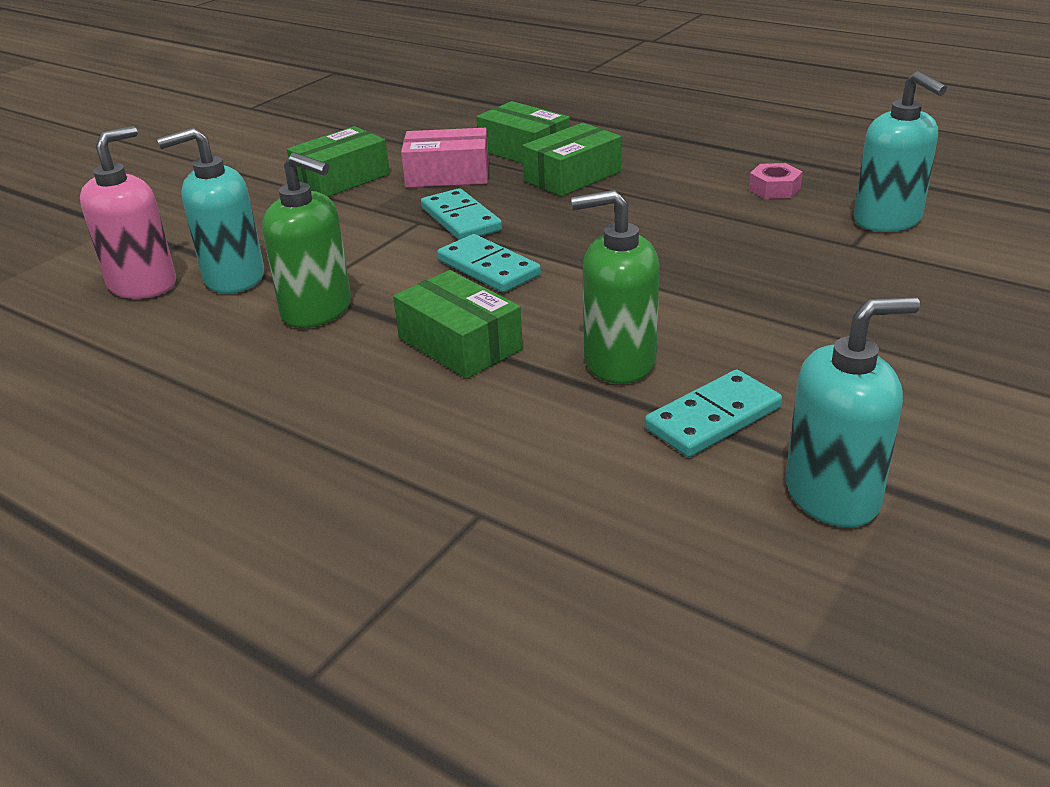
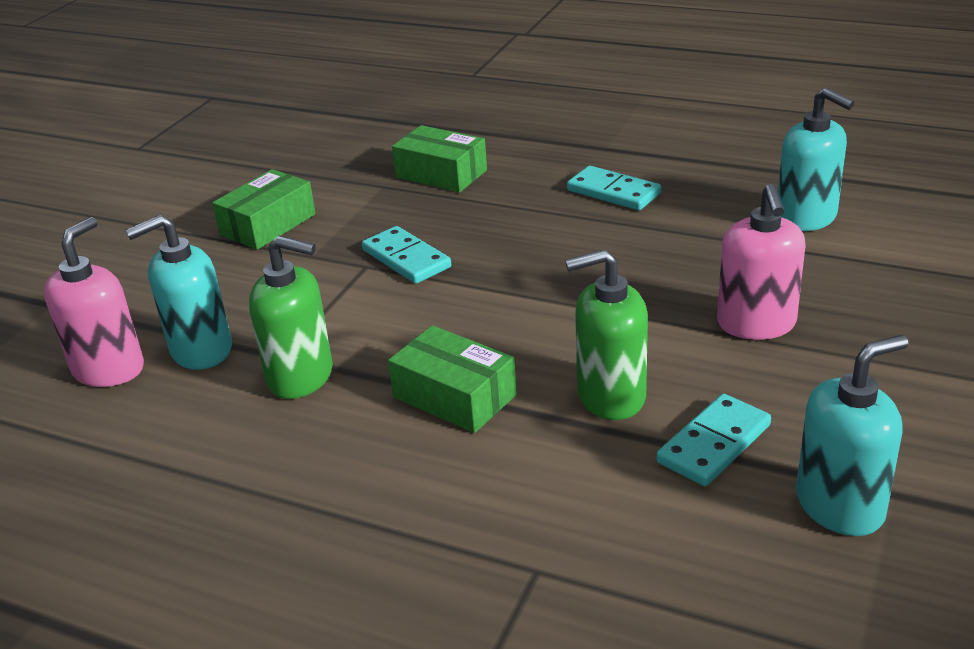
camera: 10 degrees left, 0 degrees up
(447, 175) = (374, 209): pink box -> none
(488, 268) = (452, 310): turquoise domino -> turquoise domino (613, 192)
(572, 176) = (499, 199): green box -> none
(774, 189) = (694, 194): pink nut -> none
(799, 312) = (756, 324): none -> pink soap dispenser

